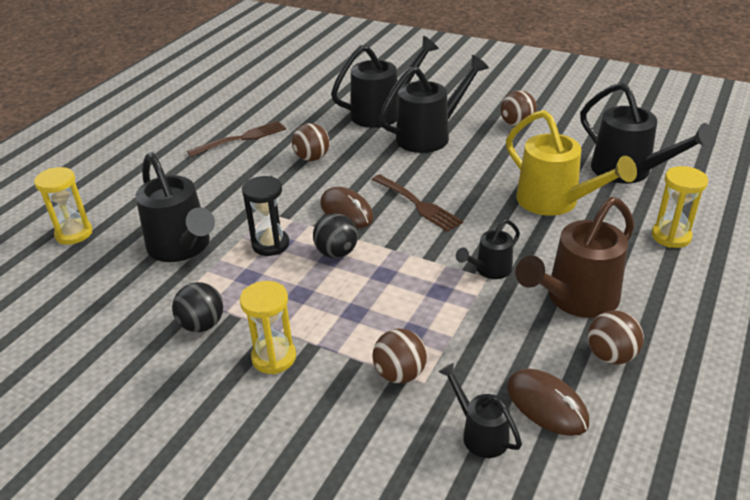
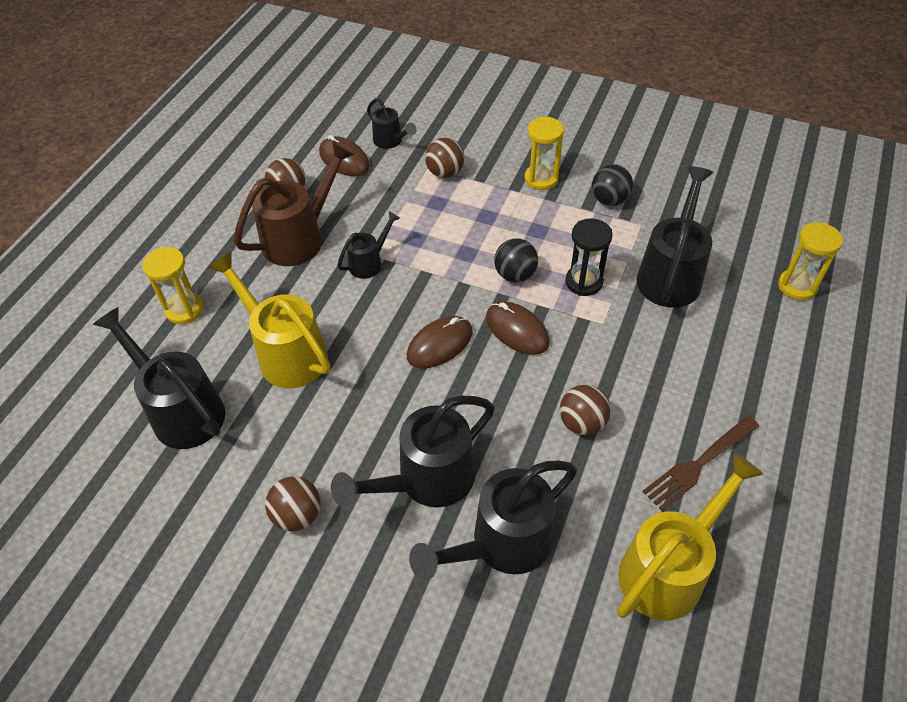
camera: 175 degrees right, 15 degrees up
(182, 248) = (671, 274): black watering can -> black watering can turned 60 degrees clockwise
(286, 103) = (669, 568): none -> yellow watering can
(417, 204) = (439, 344): brown fork -> brown mouse

